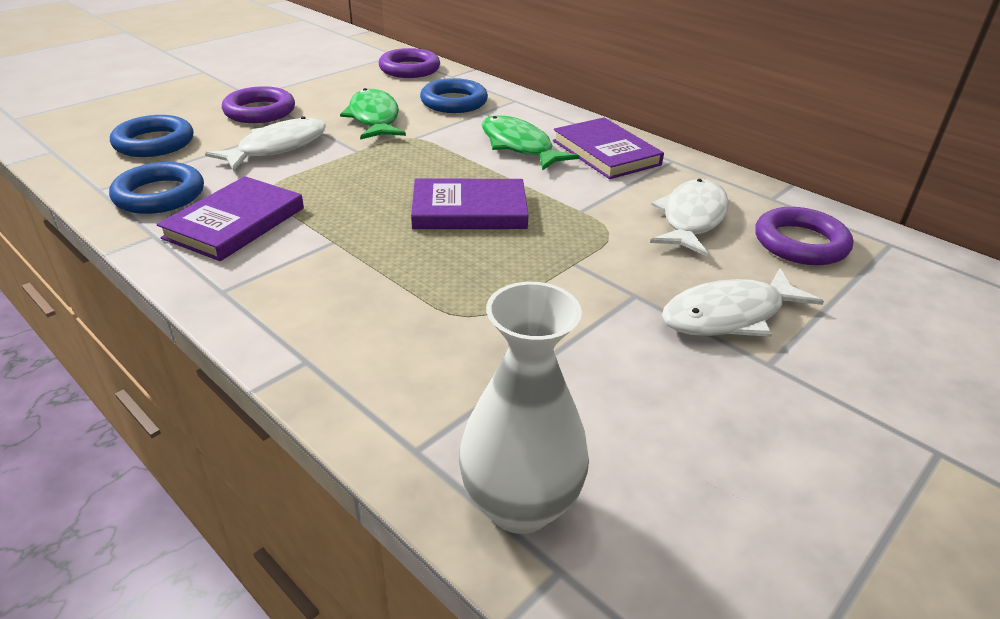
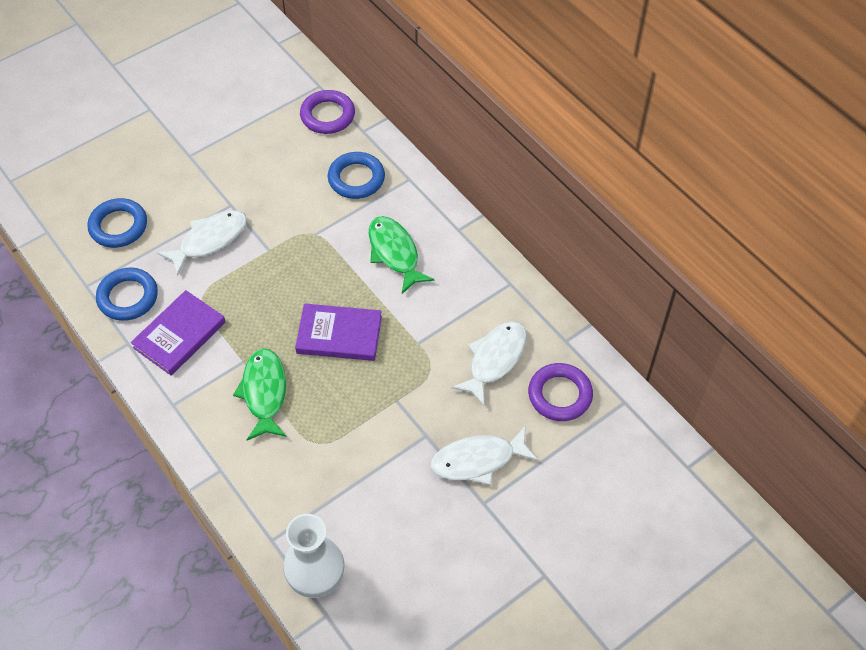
camera: 10 degrees right, 20 degrees up
(260, 111) = (196, 183): purple ring -> none
(374, 118) = (287, 201): green fish -> green fish (264, 392)
(606, 152) = (461, 268): purple book -> none

